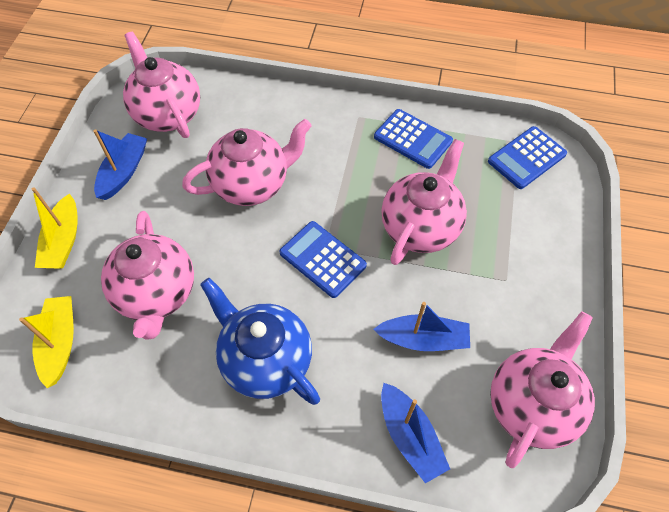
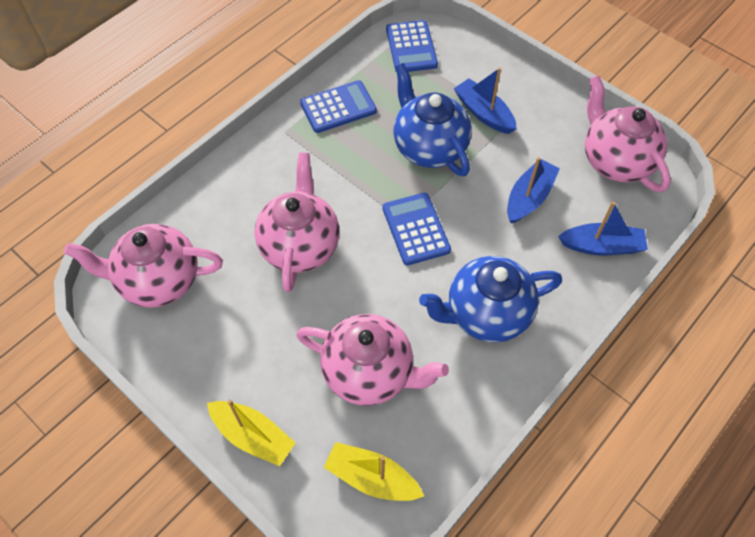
camera: 60 degrees left, 0 degrees up
(124, 172) = (204, 349): blue boat -> blue boat (483, 113)
(322, 259) = (415, 229): blue calculator -> blue calculator turned 90 degrees clockwise
(420, 227) = (429, 147): pink teapot -> blue teapot

